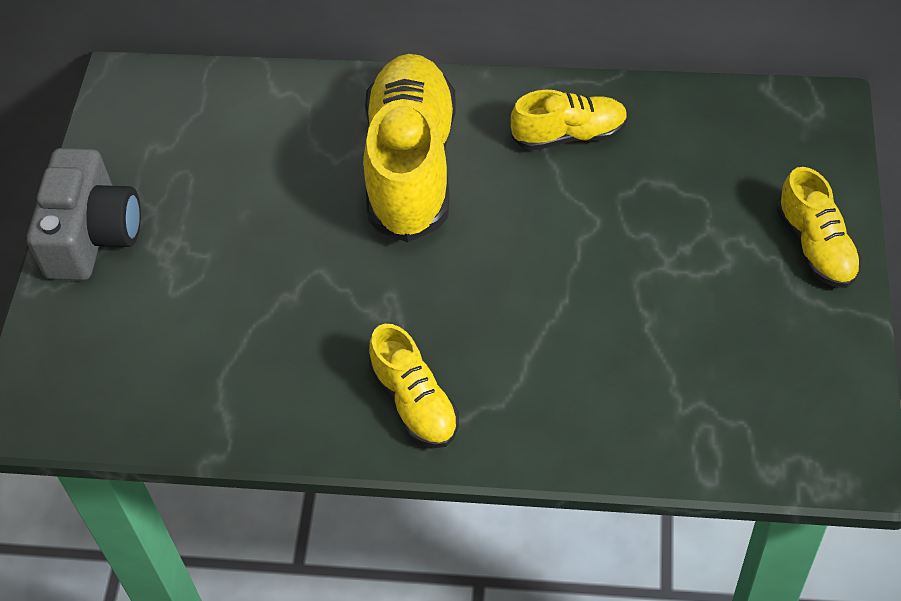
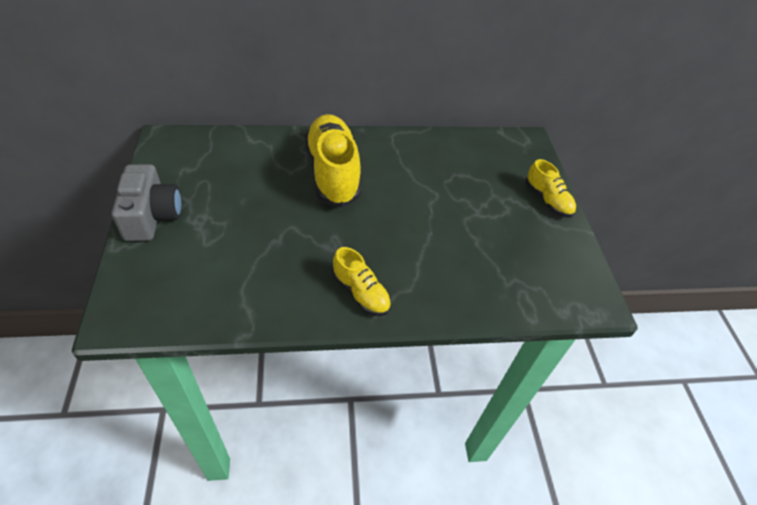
camera: 20 degrees left, 5 degrees down
(569, 135) = (412, 155): yellow shoe -> none

